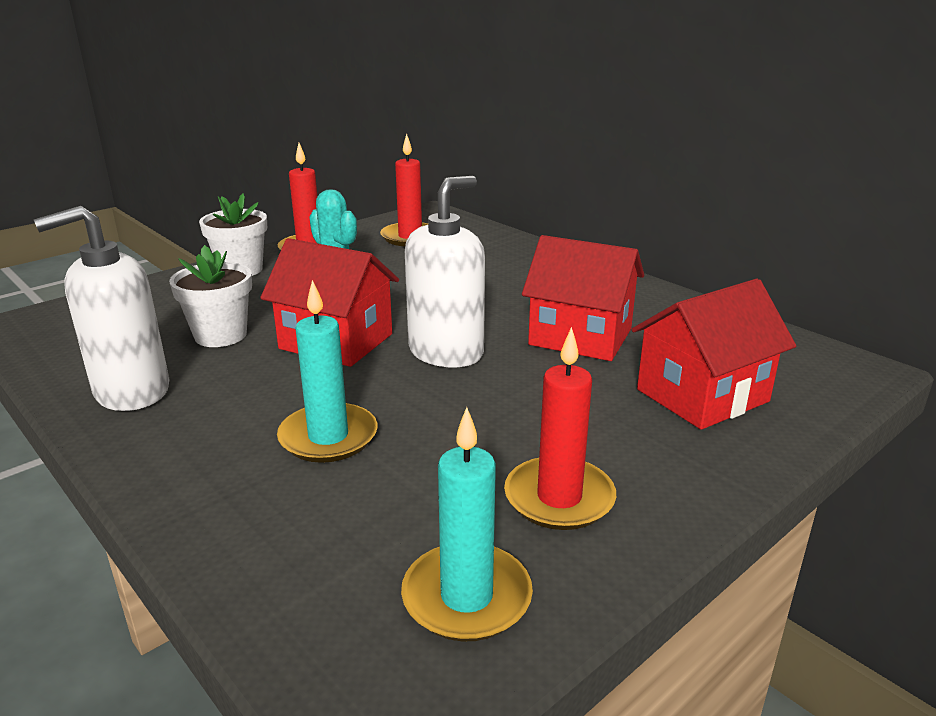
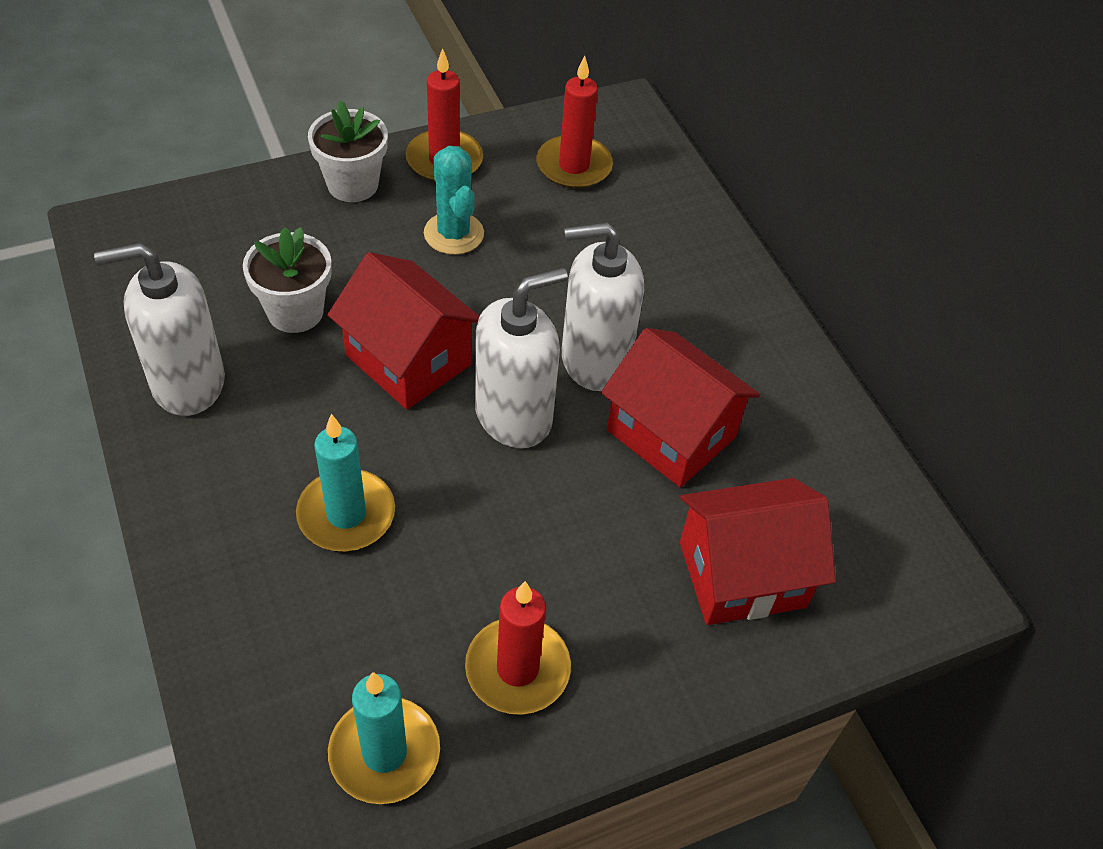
camera: 15 degrees right, 25 degrees up
(491, 314) = (594, 360): none -> white soap dispenser

